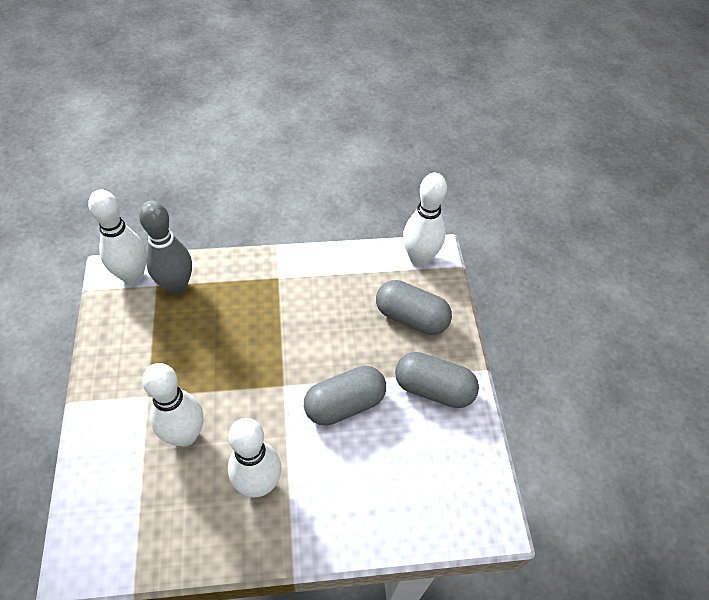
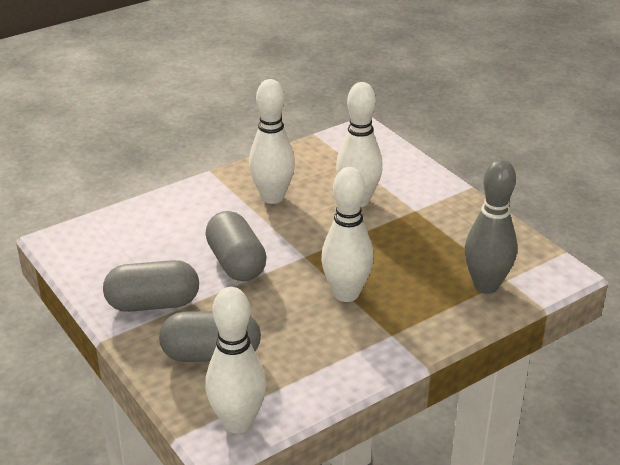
camera: 155 degrees right, 20 degrees down
(133, 276) = (538, 277): white bowling pin -> white bowling pin (346, 294)
(344, 404) = (236, 263): grey capsule -> grey capsule turned 60 degrees counterclockwise

